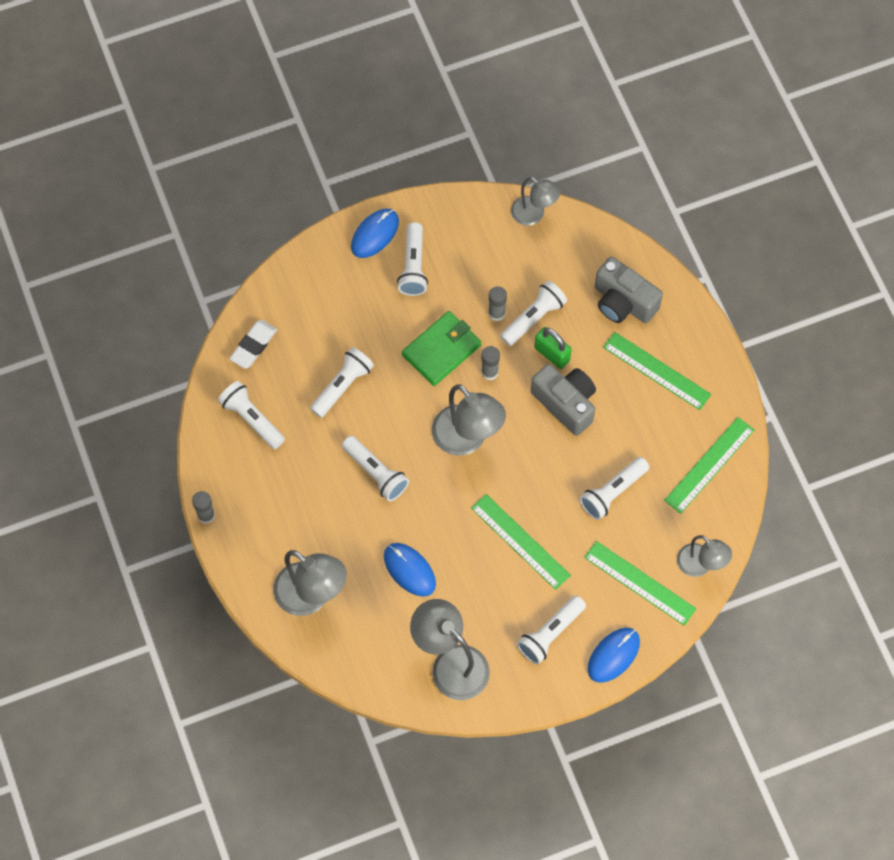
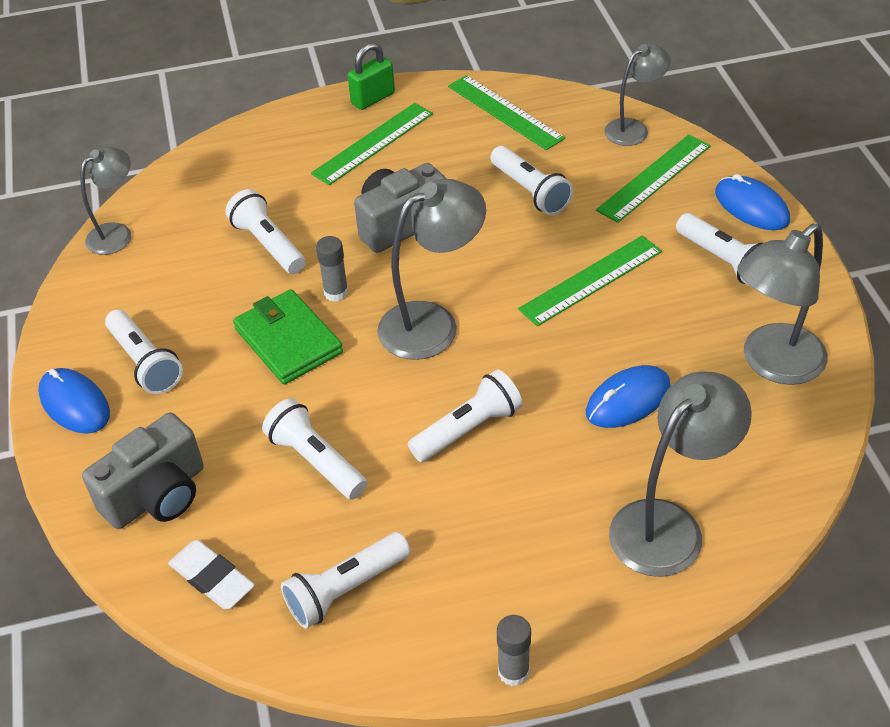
camera: 80 degrees left, 20 degrees down
(413, 266) = (145, 363): white flashlight -> white flashlight turned 45 degrees clockwise
(496, 313) = (250, 279): grey glue stick -> none
(552, 354) = (325, 231): green padlock -> green padlock (373, 98)
(623, 302) = (272, 164): grey camera -> grey camera (157, 495)

